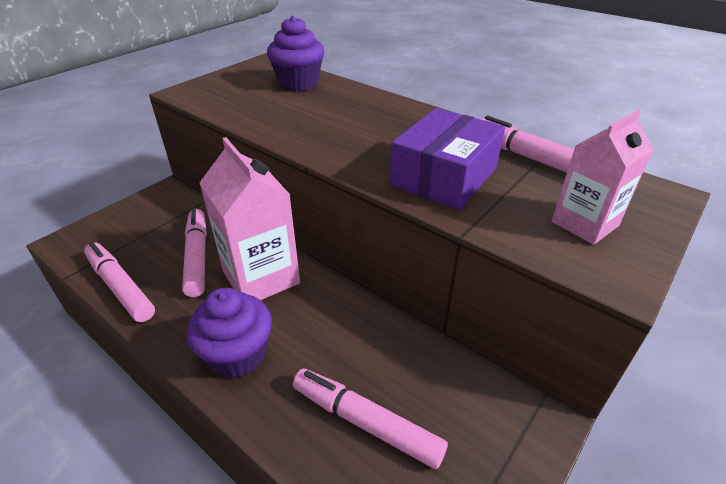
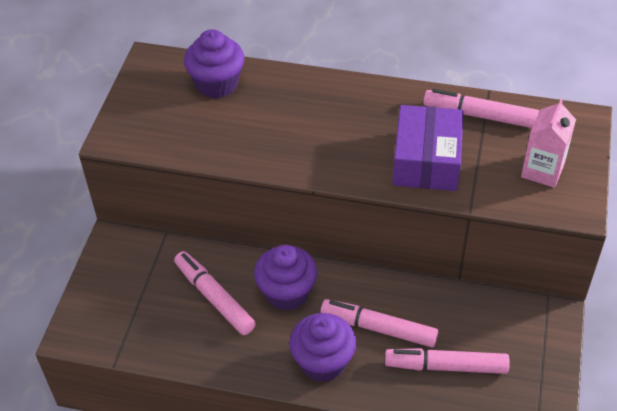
camera: 25 degrees left, 10 degrees up
(120, 287) = (175, 353): pink marker -> pink marker (379, 328)
(261, 277) = (287, 293): pink carton -> purple cupcake

